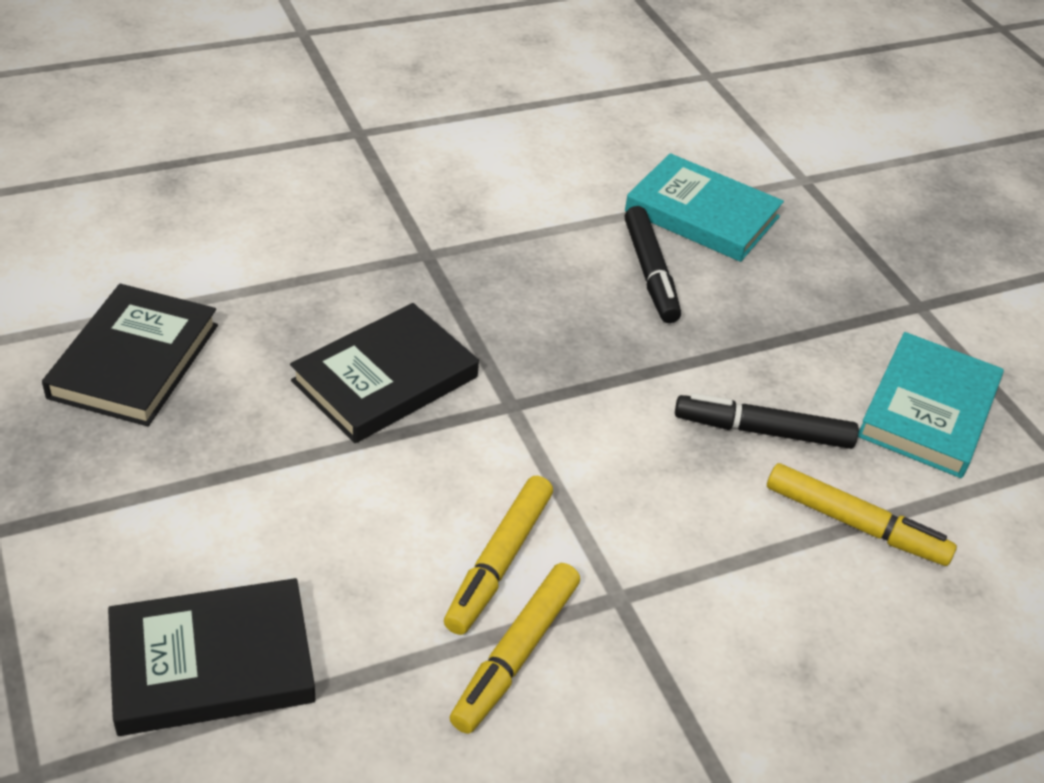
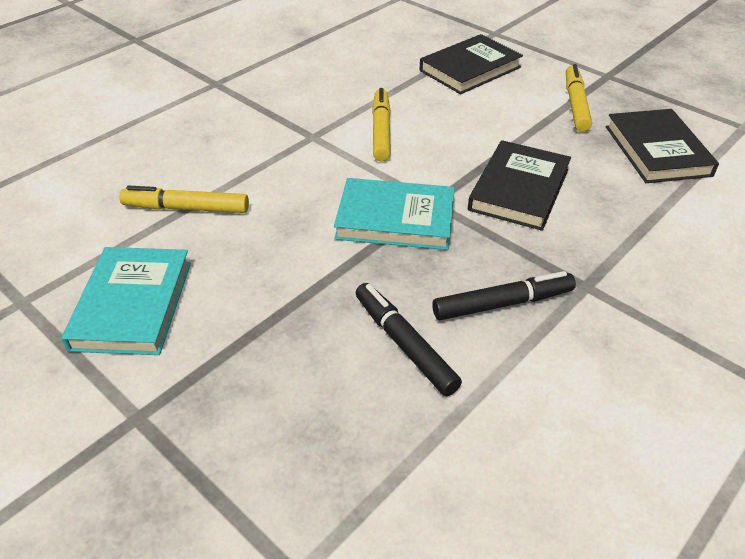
camera: 160 degrees right, 0 degrees up
(516, 654) = (349, 104): yellow marker -> yellow marker (575, 104)
(702, 214) = (393, 444): turquoise book -> turquoise book (395, 219)
(763, 431) = (260, 243): black marker -> black marker (502, 304)

